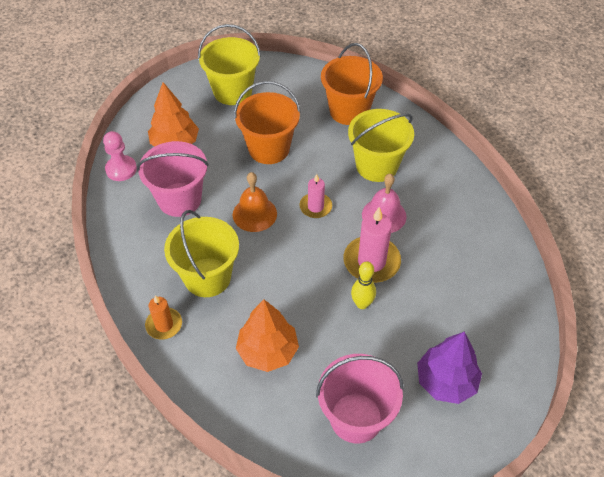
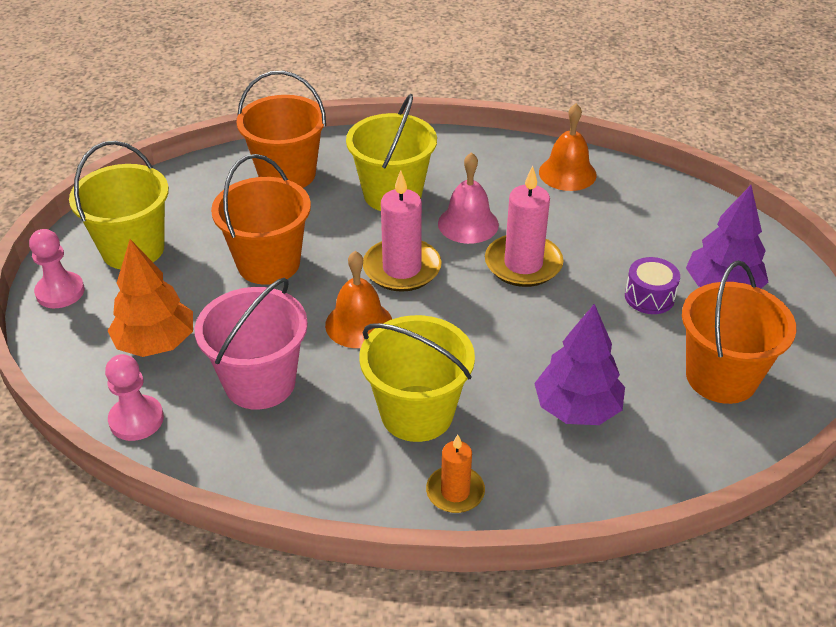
camera: 55 degrees left, 10 degrees down
(181, 87) = (60, 292): none -> pink pawn
(267, 351) = (577, 409): orange tree -> purple tree
(315, 207) = (402, 268): pink candle -> pink candle, size x1.65
(356, 417) = (721, 377): pink bucket -> orange bucket
(362, 304) = (574, 299): yellow bowling pin -> none
(399, 343) = (649, 297): none -> purple drum
(485, 239) = (567, 173): none -> orange bell

